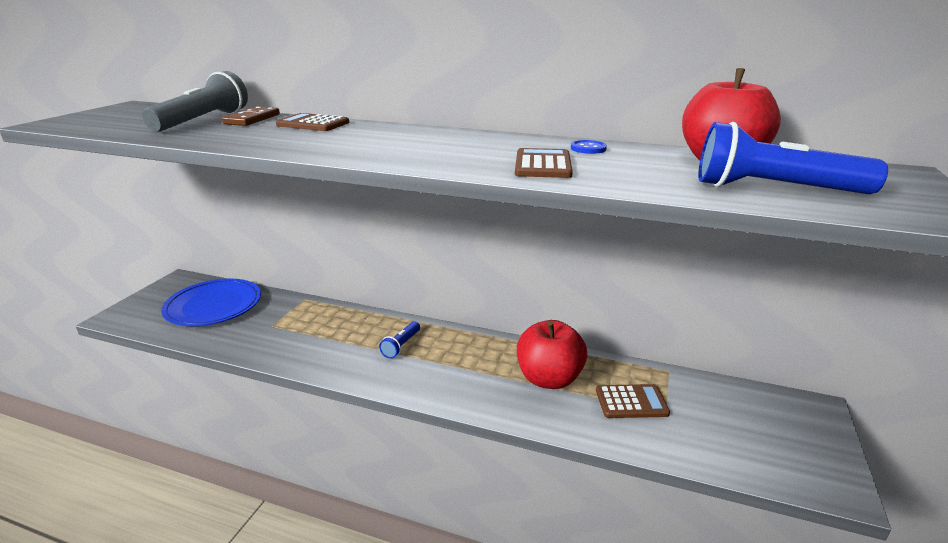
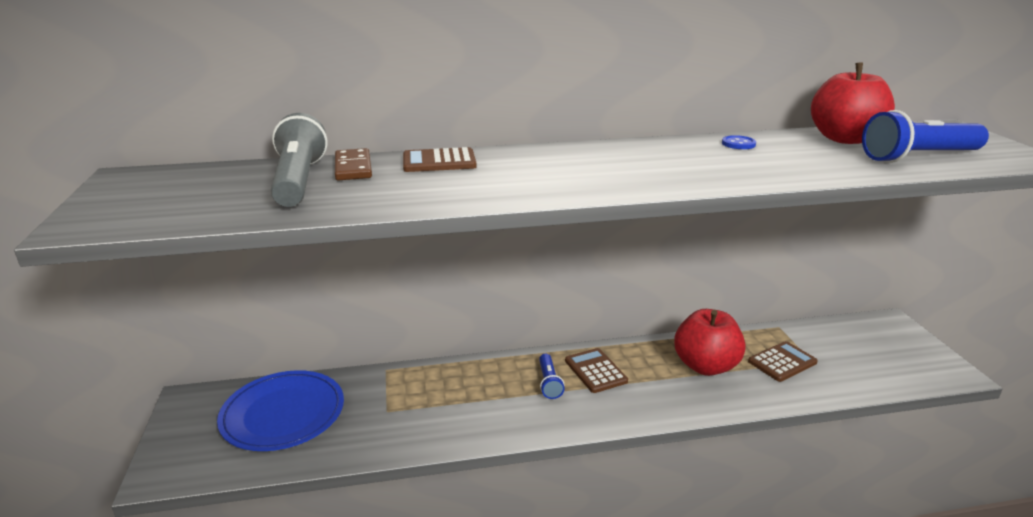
camera: 30 degrees left, 0 degrees up
(543, 165) = (743, 167): brown calculator -> brown calculator (595, 371)

